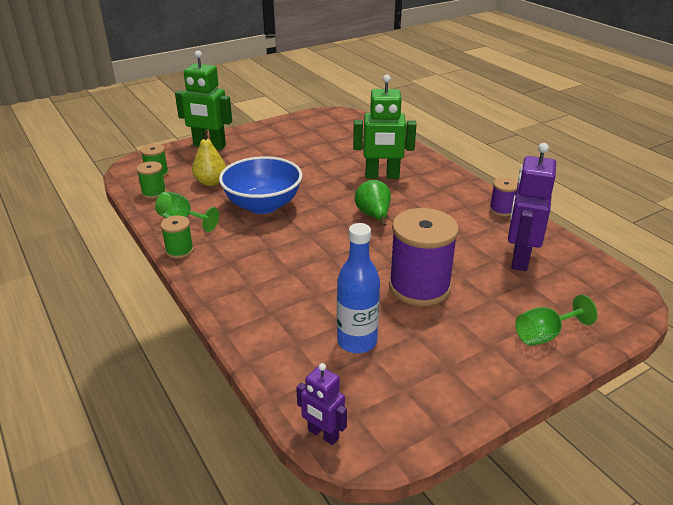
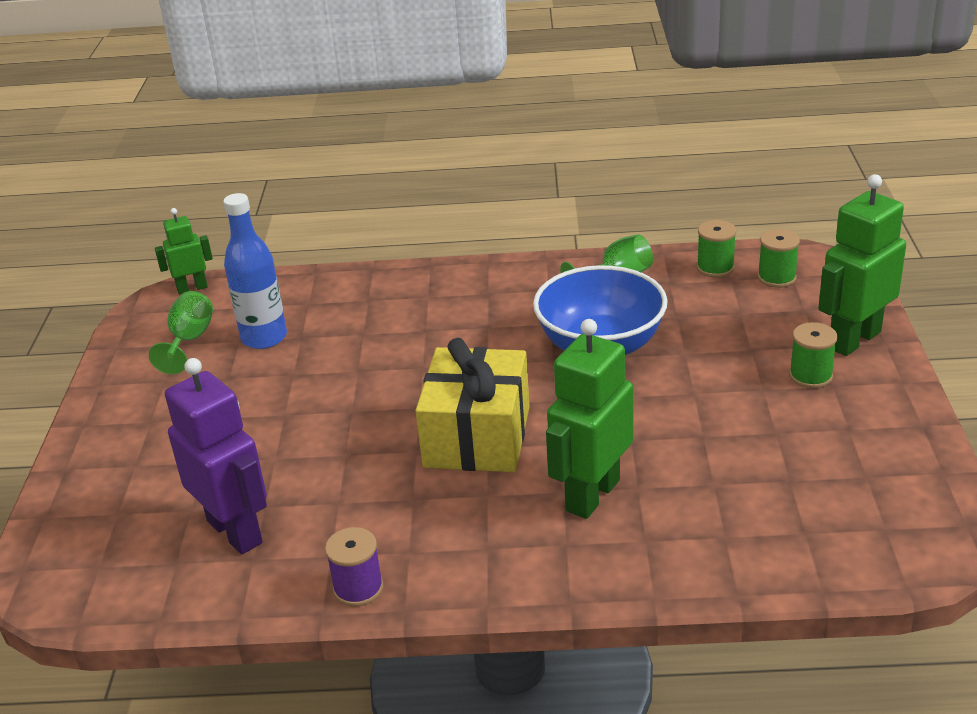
camera: 125 degrees right, 0 degrees up
(179, 250) = (545, 265): green spool -> green spool (810, 376)
(210, 182) = (711, 317): yellow pear -> none
(323, 434) = (192, 288): purple robot -> green robot
(373, 216) = (477, 437): green pear -> yellow gift
(419, 287) = (289, 413): purple spool -> none
(545, 335) = (109, 470): green goblet -> green goblet (189, 341)

